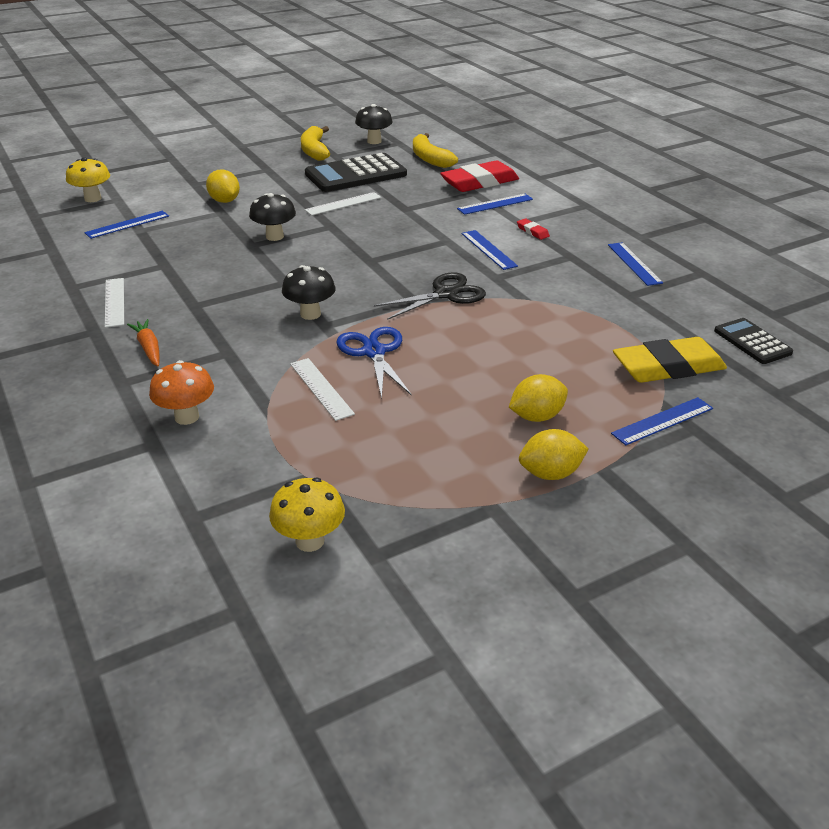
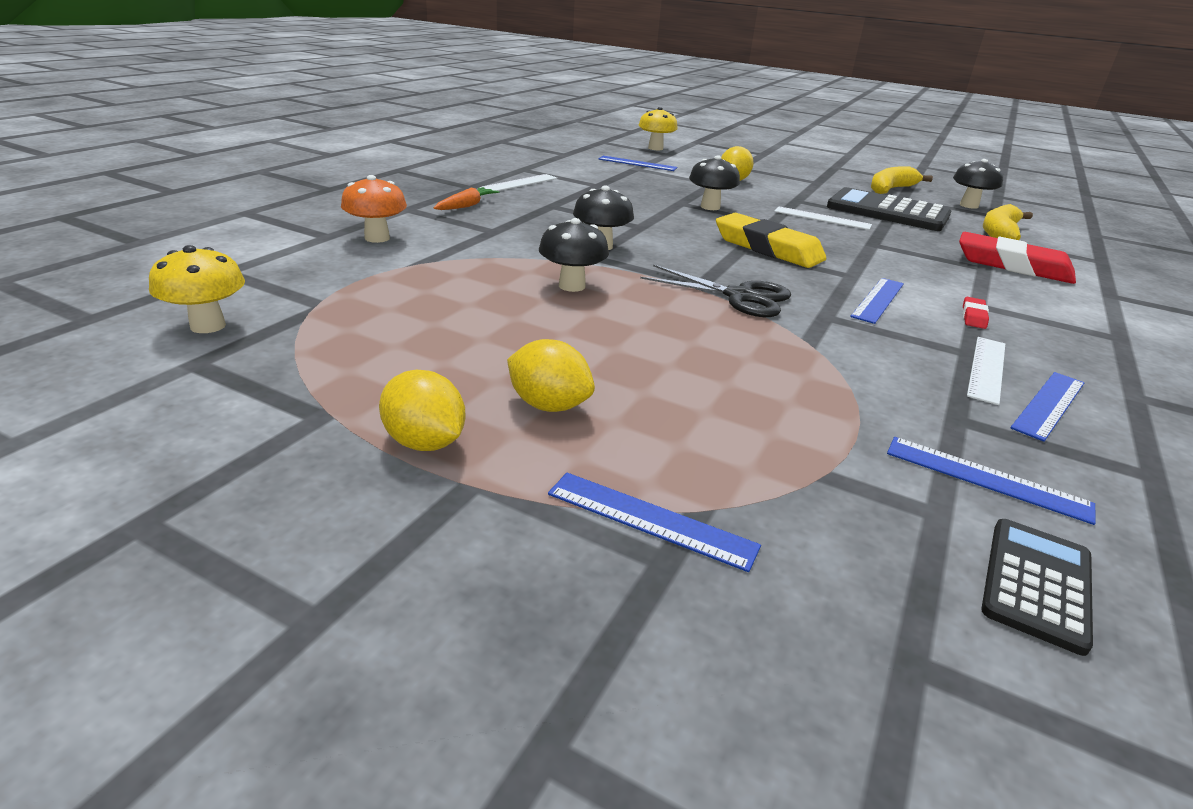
camera: 55 degrees right, 5 degrees down
(321, 388) = (477, 277): white ruler -> white ruler (987, 369)
(374, 352) = (572, 286): blue scissors -> black mushroom
(495, 204) = (986, 283): blue ruler -> blue ruler (986, 478)
(668, 367) = (811, 495): yellow eraser -> yellow eraser (767, 248)

